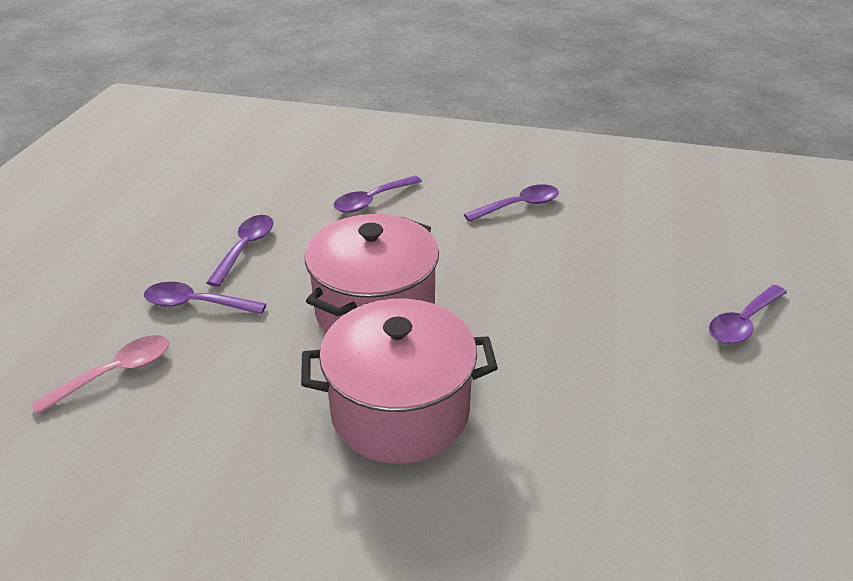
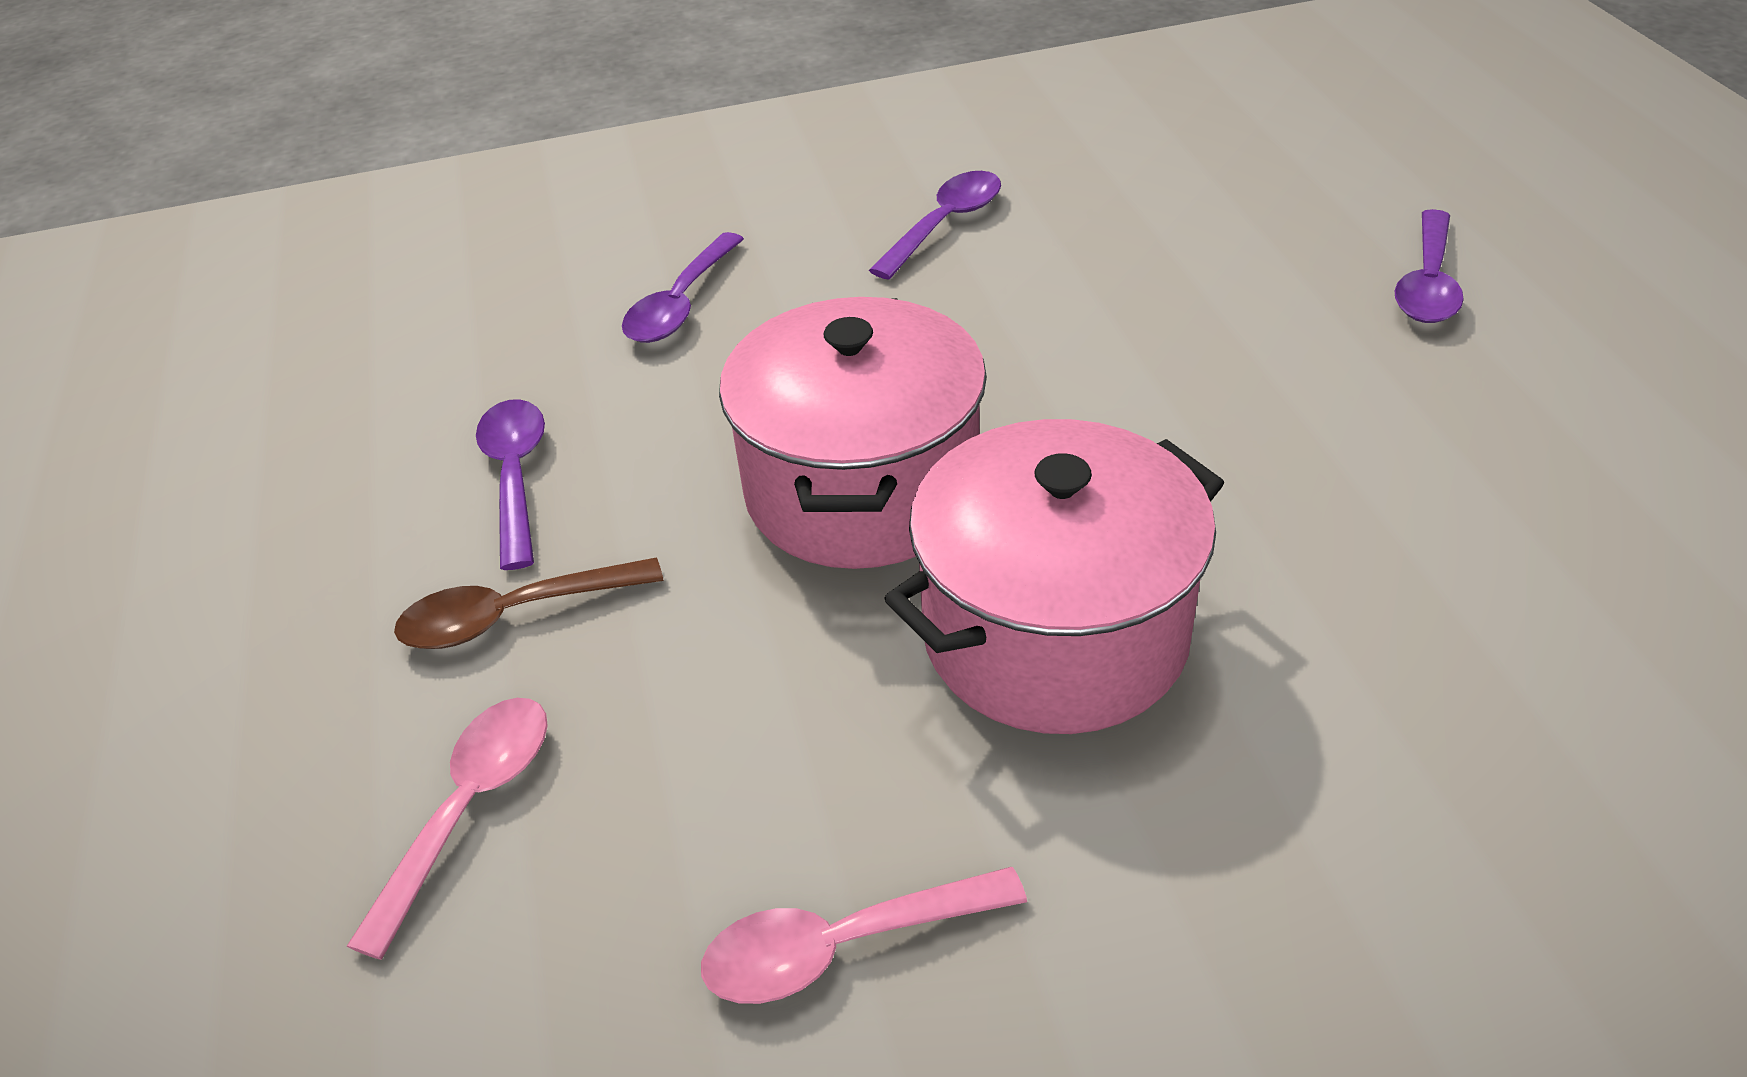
camera: 25 degrees left, 5 degrees up
(196, 304) = (513, 615): purple spoon -> brown spoon
(196, 498) = (842, 946): none -> pink spoon

